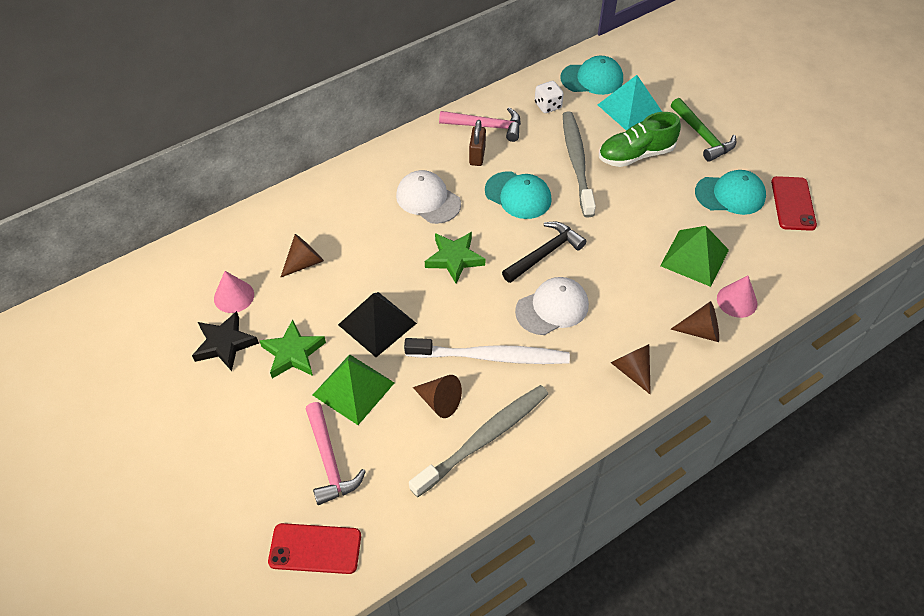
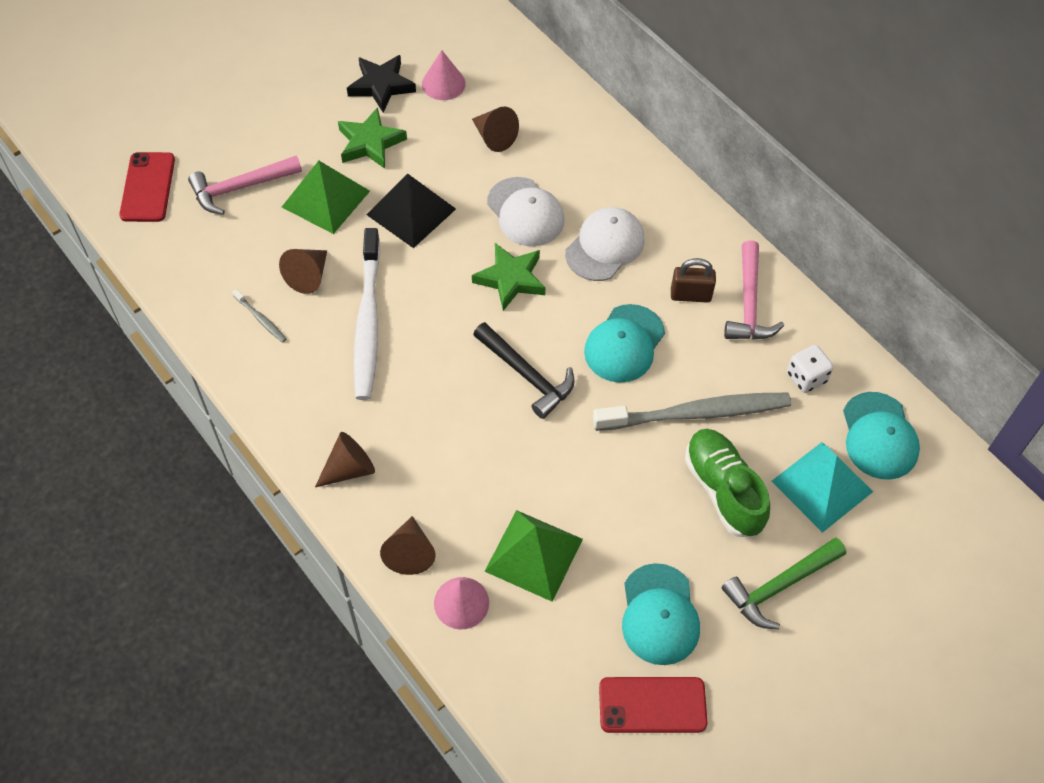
camera: 85 degrees right, 5 degrees up
(484, 438) = (261, 319): grey toothbrush -> grey toothbrush, size x0.41
(552, 308) = (440, 383): white cap -> white cap (525, 212)

